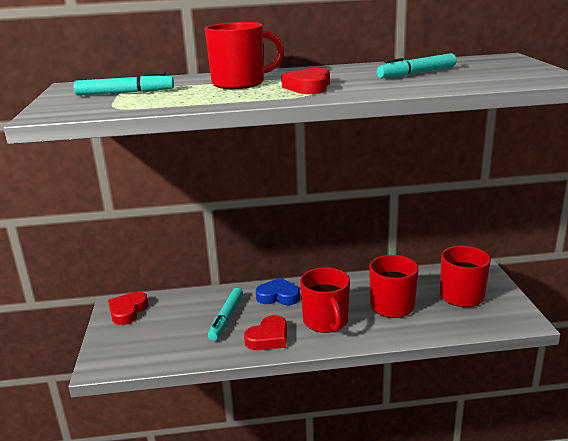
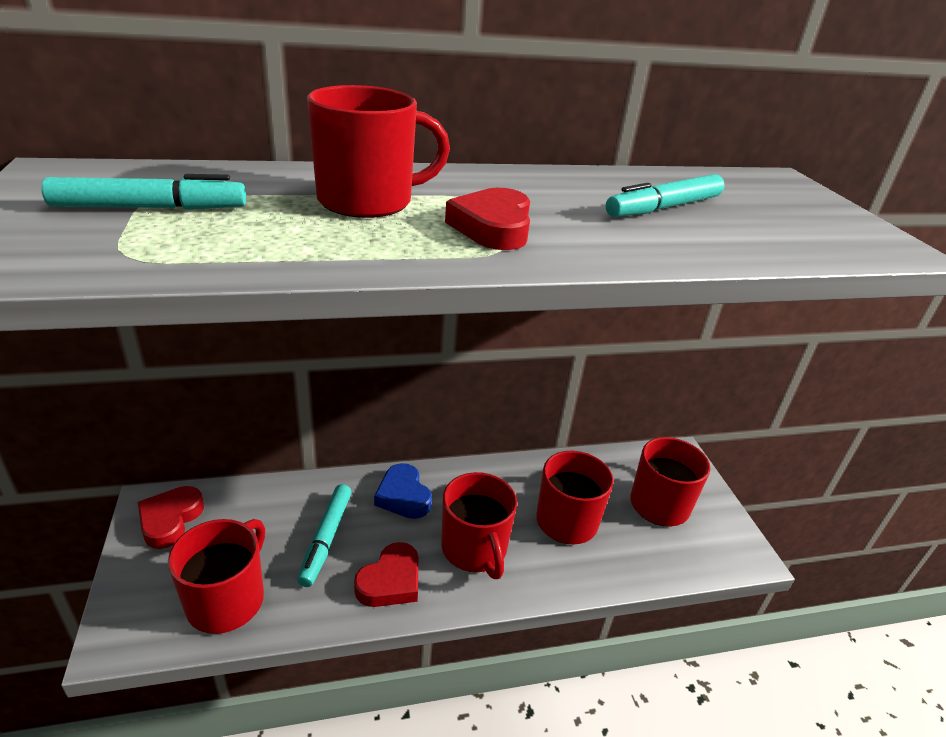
camera: 10 degrees left, 10 degrees up
(164, 348) = (227, 599): none -> red mug
(278, 296) = (403, 496): blue heart -> blue heart turned 120 degrees counterclockwise

